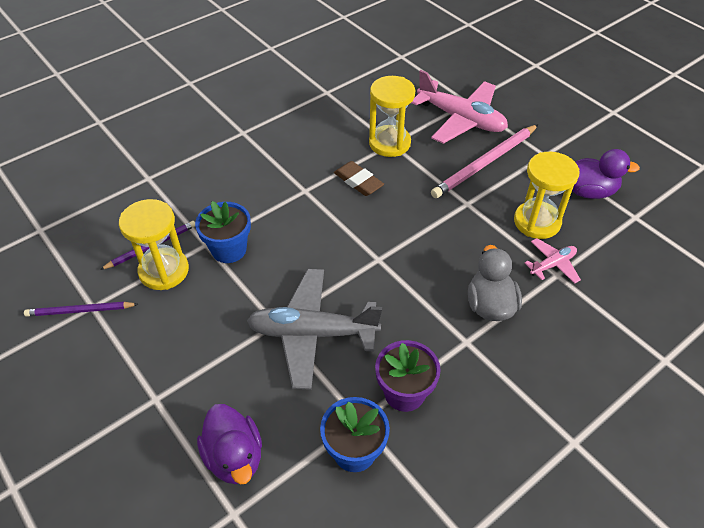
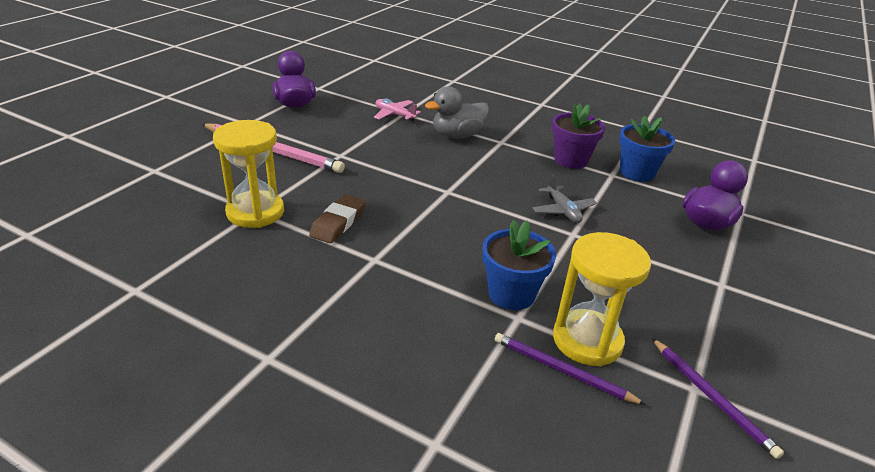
camera: 115 degrees left, 15 degrees down
(312, 333) = (563, 211): grey plane -> grey plane, size x0.49
(461, 119) = (193, 171): pink plane -> none
(537, 222) = (347, 123): yellow hourglass -> none

